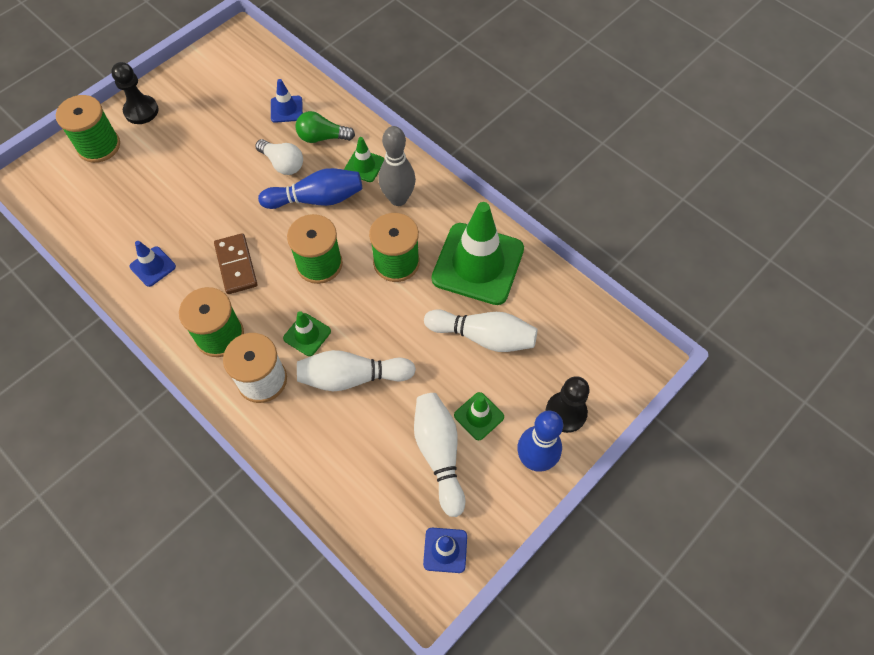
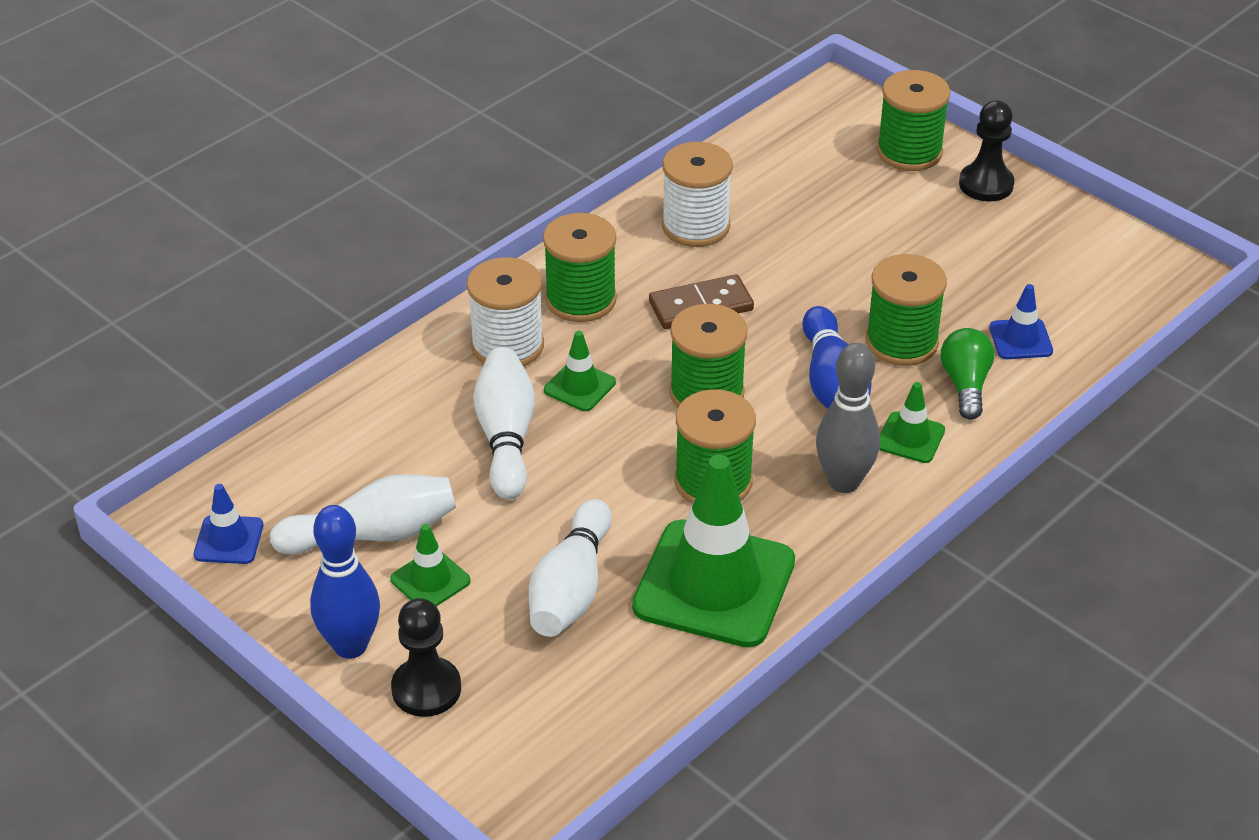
camera: 90 degrees right, 20 degrees down
(153, 266) = (695, 226): blue traffic cone -> white spool
(283, 164) = (901, 342): white light bulb -> green spool

